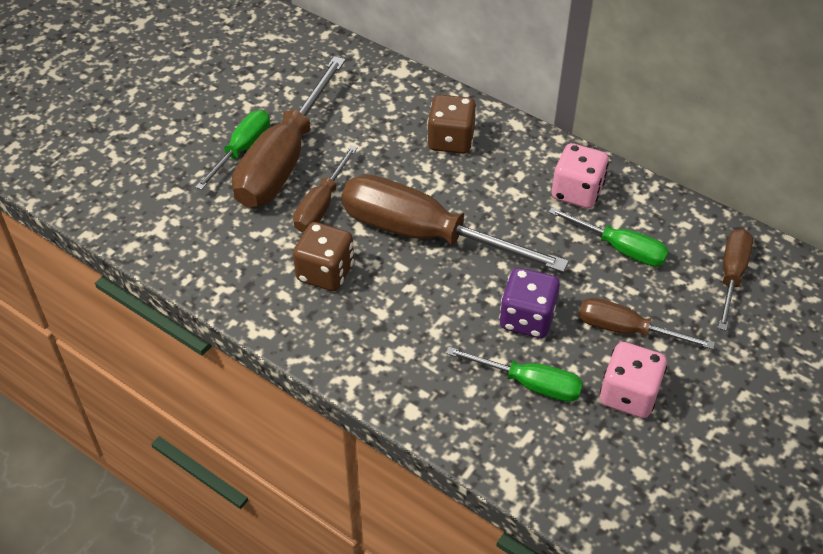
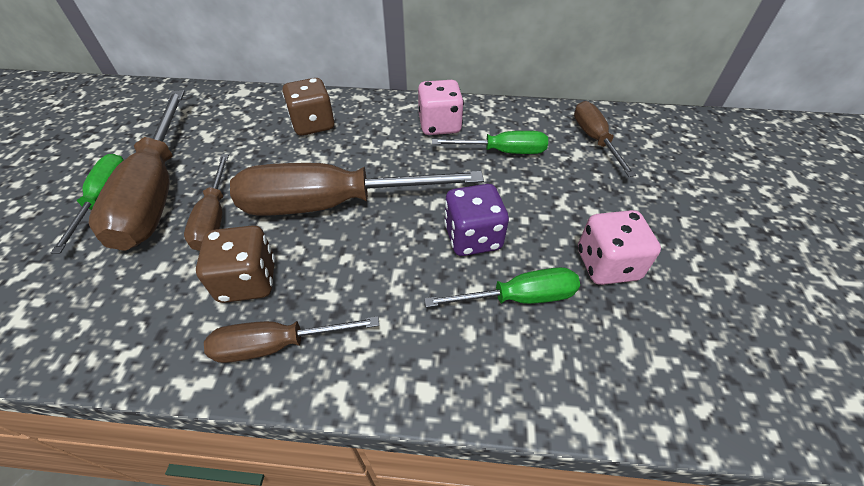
camera: 30 degrees left, 0 degrees up
(626, 330) = (559, 210): brown screwdriver -> brown screwdriver (277, 345)

